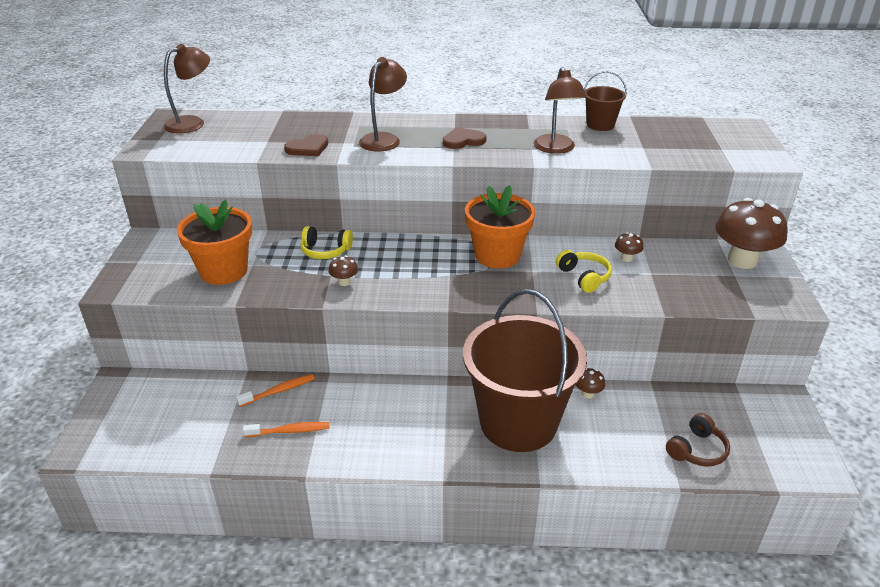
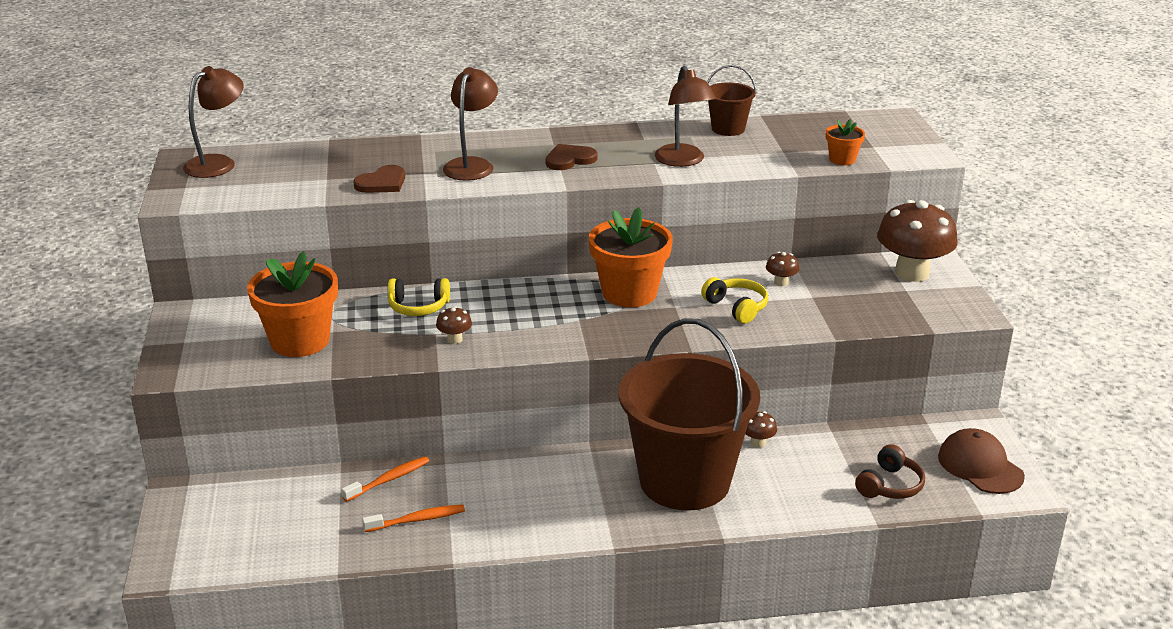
camera: 10 degrees left, 5 degrees down
(693, 158) = (842, 159): none -> orange flower pot
(782, 441) = (980, 466): none -> brown cap

